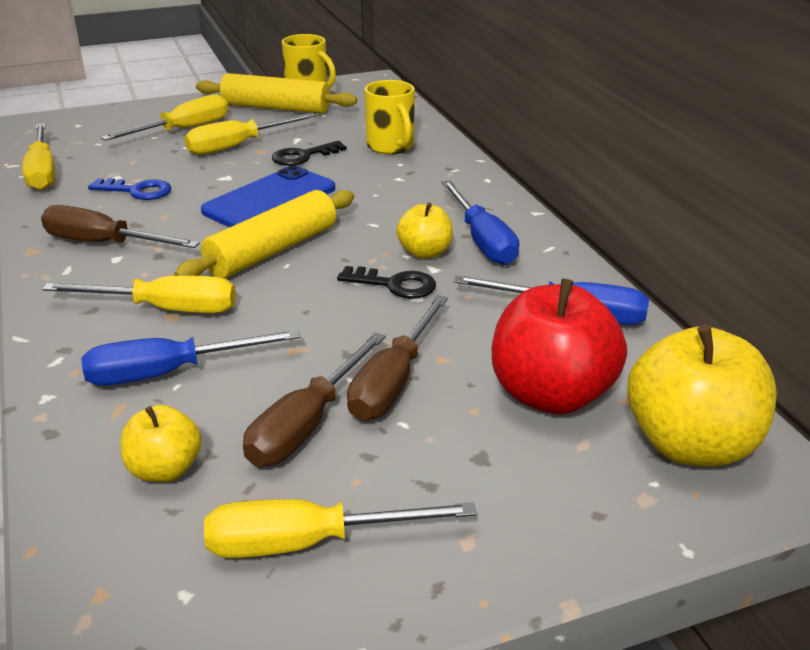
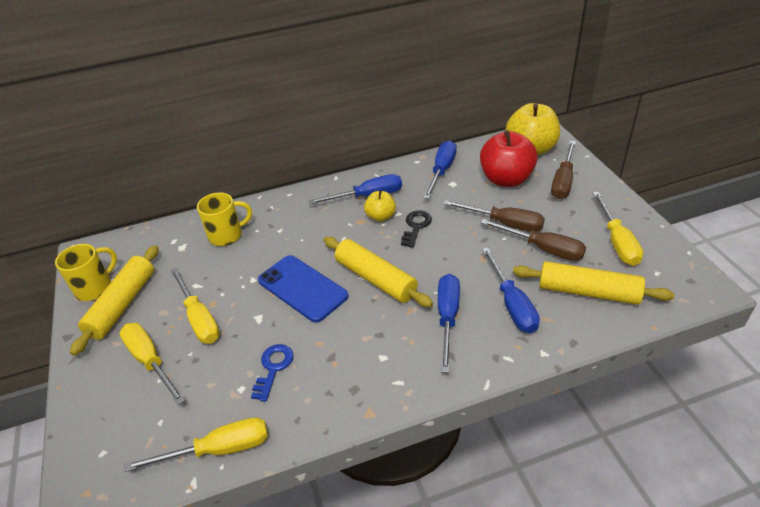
camera: 85 degrees left, 10 degrees up
(104, 243) = (361, 369): brown screwdriver -> brown screwdriver (563, 181)
(165, 309) = (447, 317): yellow screwdriver -> blue screwdriver
(165, 470) = (588, 291): yellow apple -> yellow rolling pin
(303, 156) = (231, 278): black key -> none

